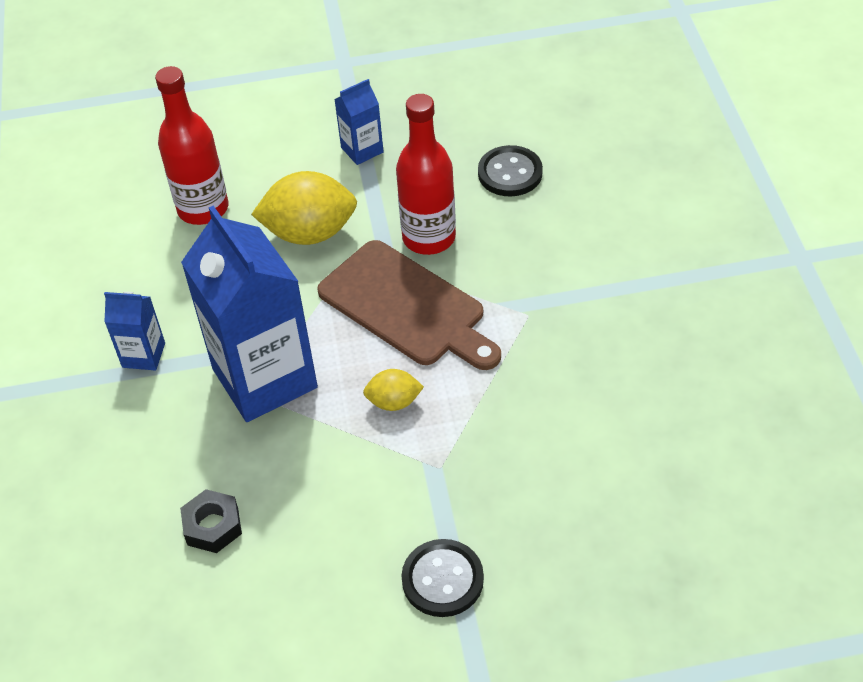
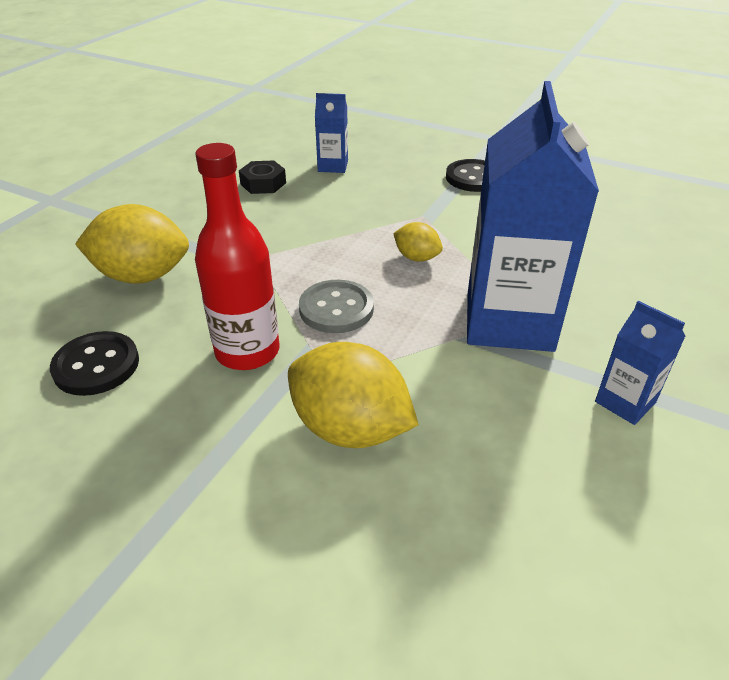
camera: 145 degrees left, 10 degrees down
(203, 209) = (452, 552): red bottle -> none
(213, 526) = (613, 255): black nut -> black nut (263, 183)
(362, 150) = (179, 501): blue carton -> blue carton (333, 166)
(406, 307) = (336, 309): brown cutting board -> grey button
(587, 242) = (142, 276): none -> yellow lemon

